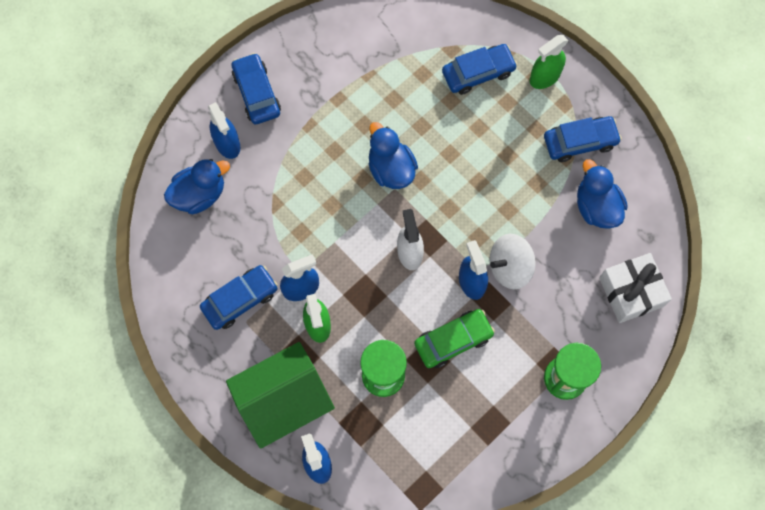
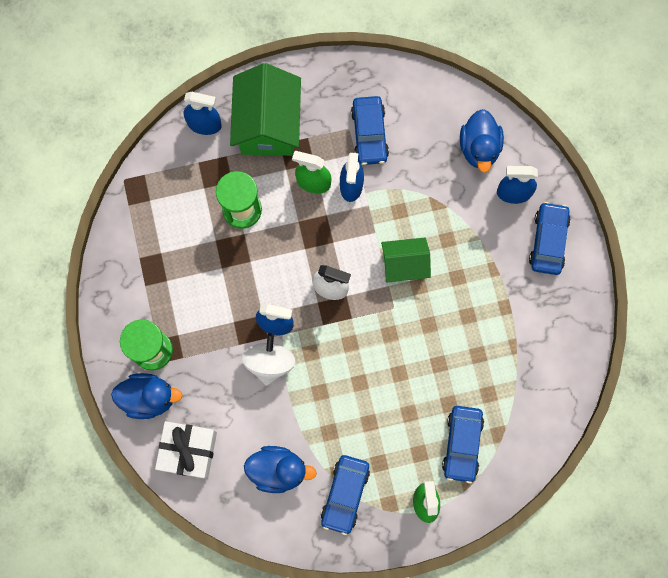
camera: 120 degrees right, 5 degrees up
(256, 93) = (548, 241): blue car -> blue car turned 90 degrees counterclockwise
(350, 201) = (404, 265): none -> green house
(391, 169) = (413, 315): blue duck -> blue duck (149, 398)
(453, 340) = (237, 280): green car -> none

